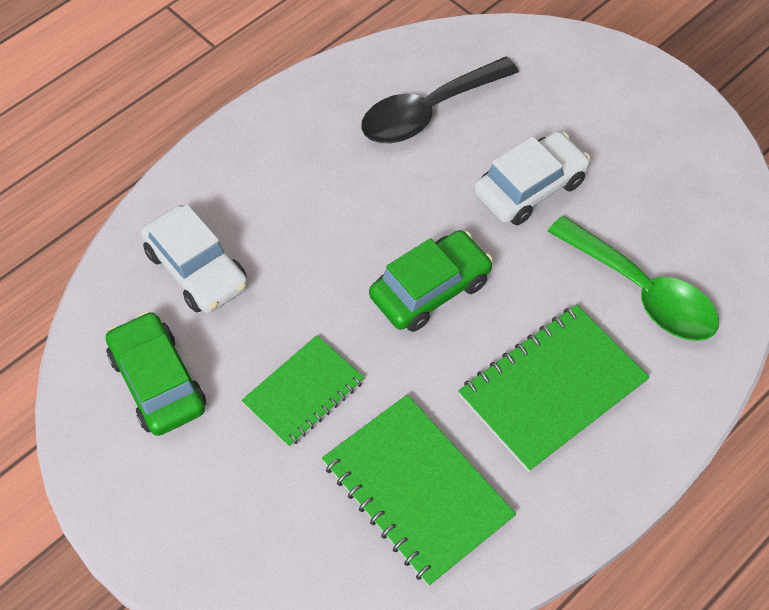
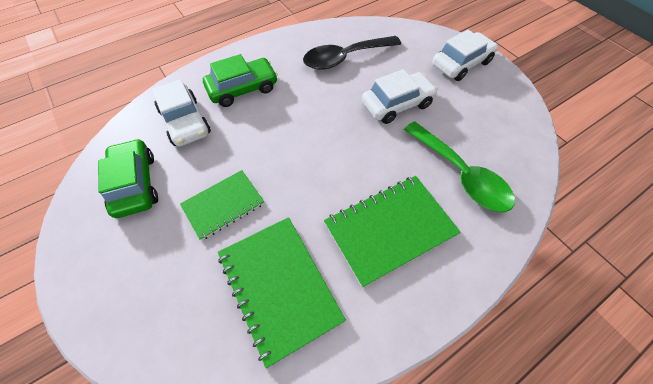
camera: 10 degrees right, 0 degrees up
(430, 289) = (322, 153): green car -> green car (243, 89)
(623, 95) = (461, 63): none -> white car

